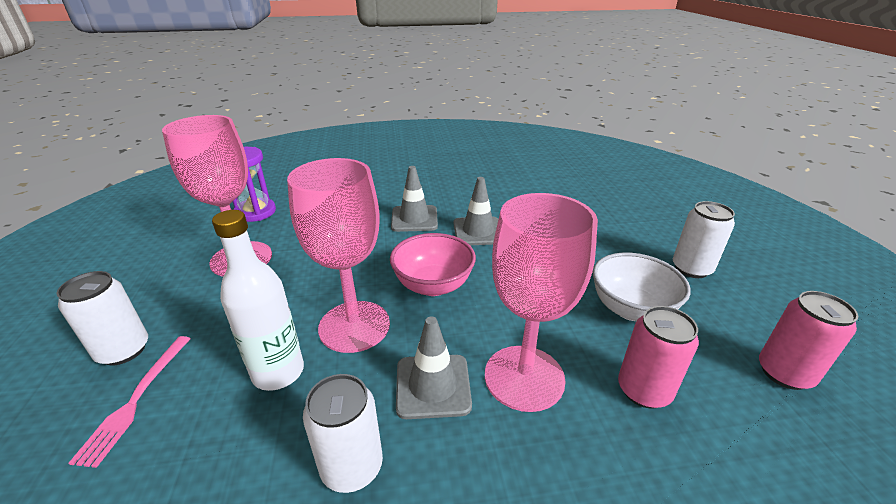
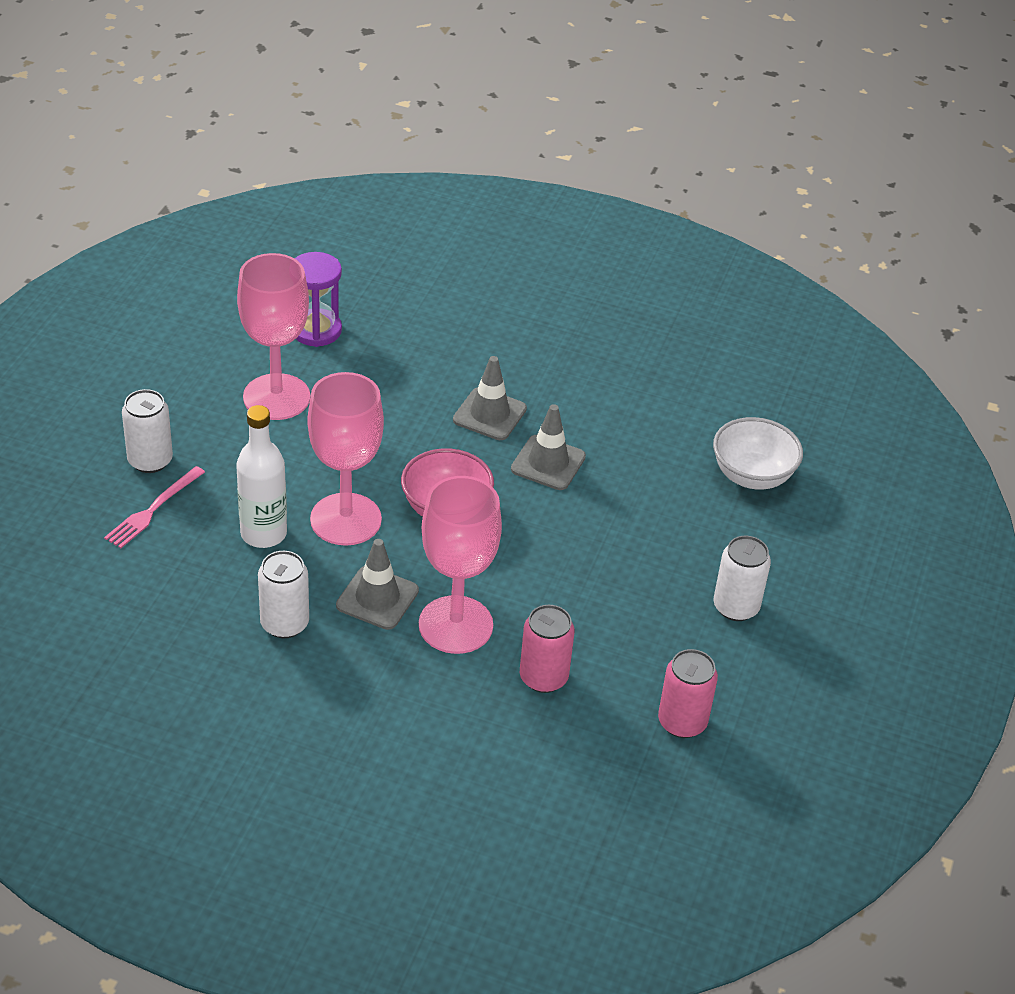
camera: 25 degrees right, 10 degrees up
(631, 309) = (615, 615): white bowl -> white bowl (752, 476)

